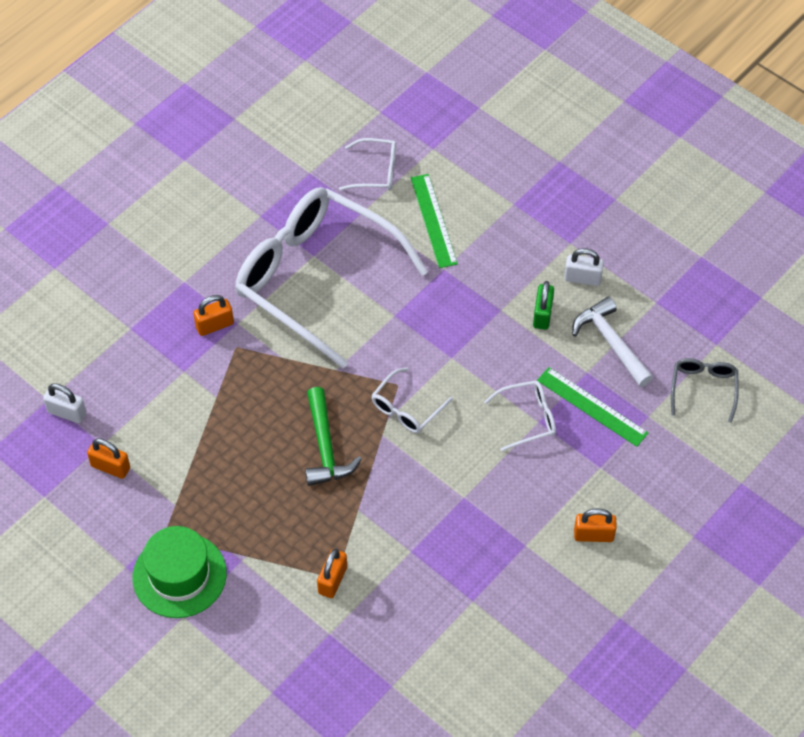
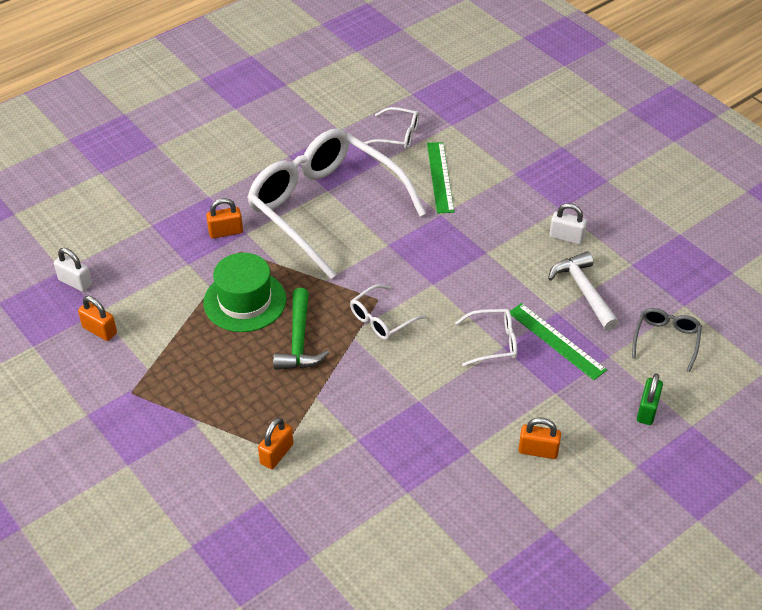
camera: 10 degrees right, 10 degrees down
(179, 575) = (134, 429): green hat -> green hat (245, 301)
(542, 315) = (524, 261): green padlock -> green padlock (647, 410)

